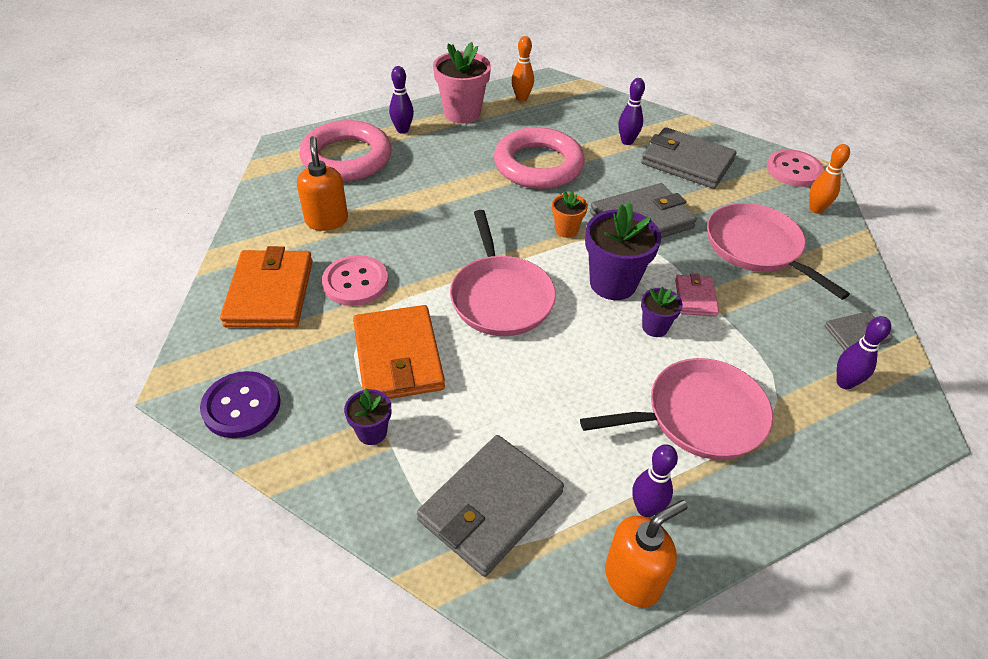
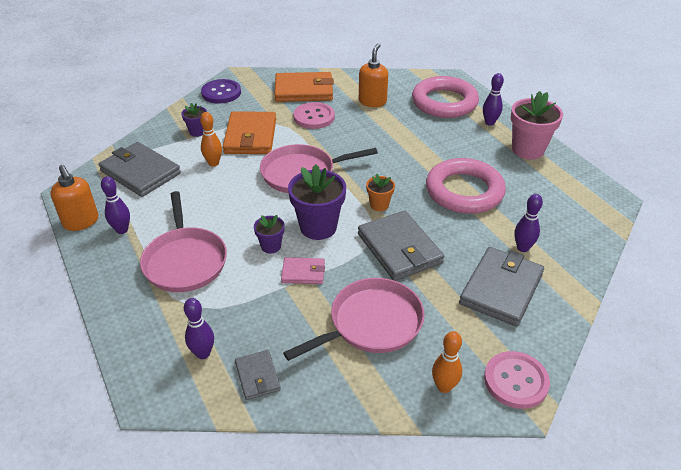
camera: 90 degrees right, 5 degrees down
(326, 220) = (372, 101): orange soap dispenser -> orange soap dispenser turned 60 degrees counterclockwise
(398, 357) = (250, 136): orange wallet -> orange wallet turned 75 degrees counterclockwise
(521, 98) = (569, 182): orange bowling pin -> orange bowling pin (213, 163)

